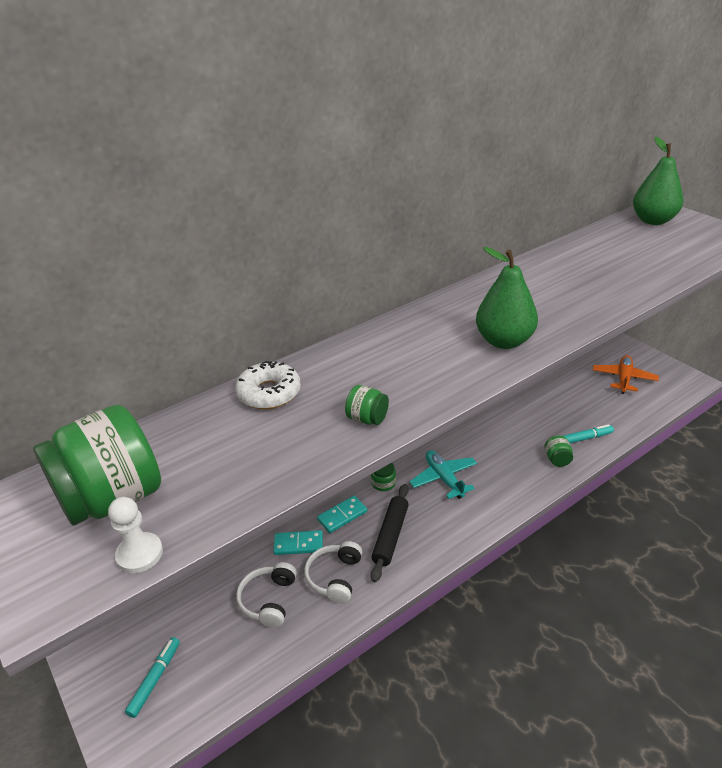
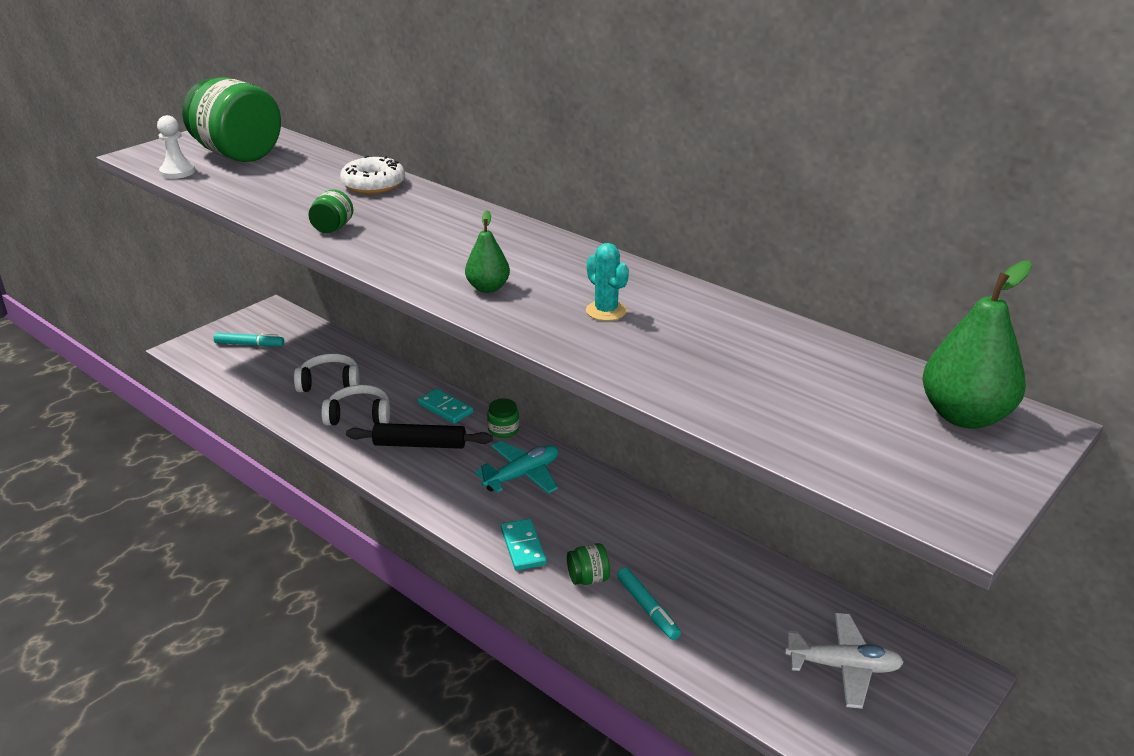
camera: 75 degrees right, 5 degrees down
(298, 544) = (400, 387): turquoise domino -> turquoise domino (523, 547)
(504, 341) = (488, 288): green pear -> green pear, size x0.57
(543, 299) = (606, 311): none -> turquoise cactus
(623, 379) = (843, 667): orange plane -> white plane

